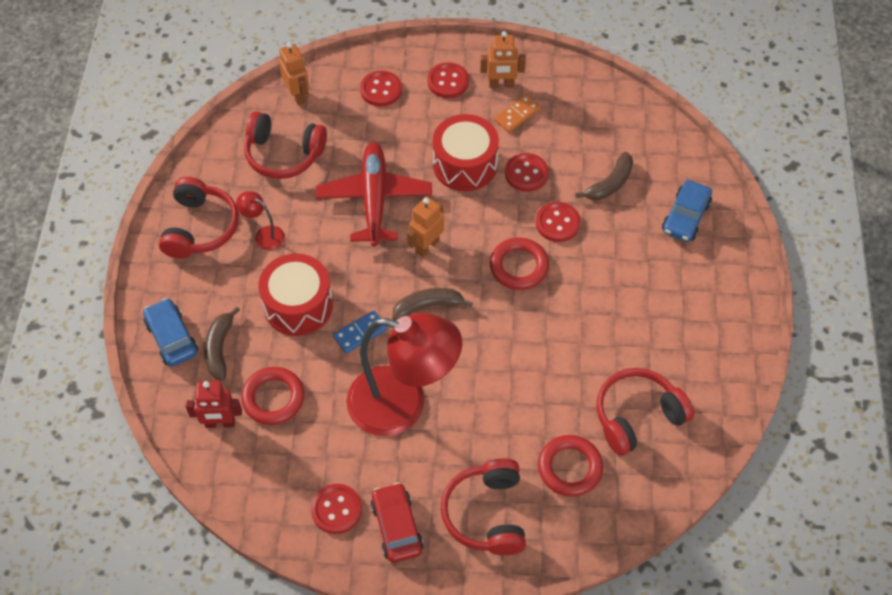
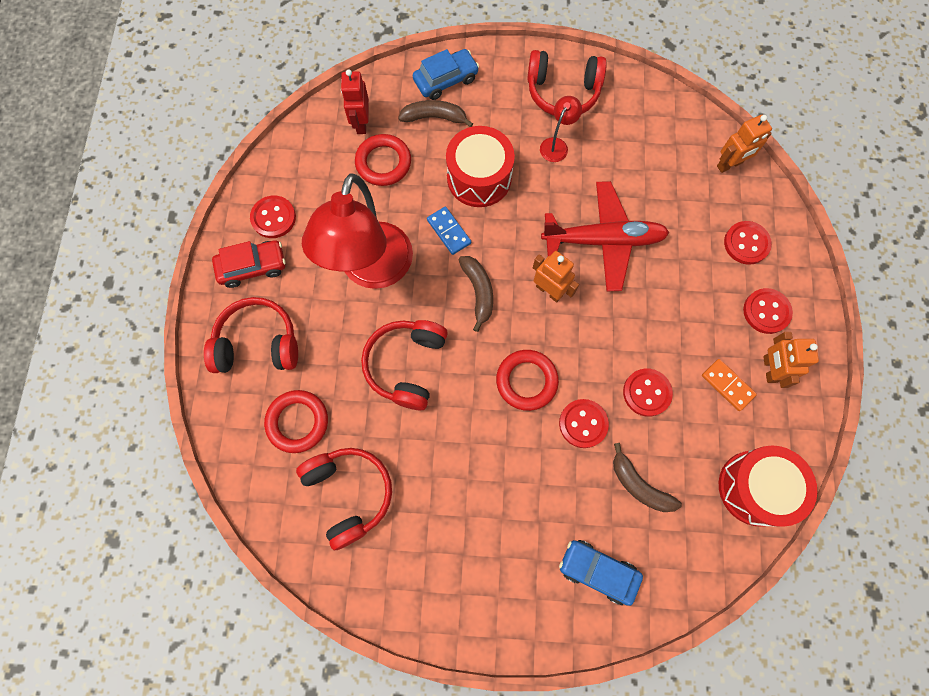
camera: 90 degrees right, 15 degrees up
(283, 154) = (653, 156): red headphones -> red headphones (406, 365)
(465, 165) = (653, 328): red drum -> red drum (755, 488)

